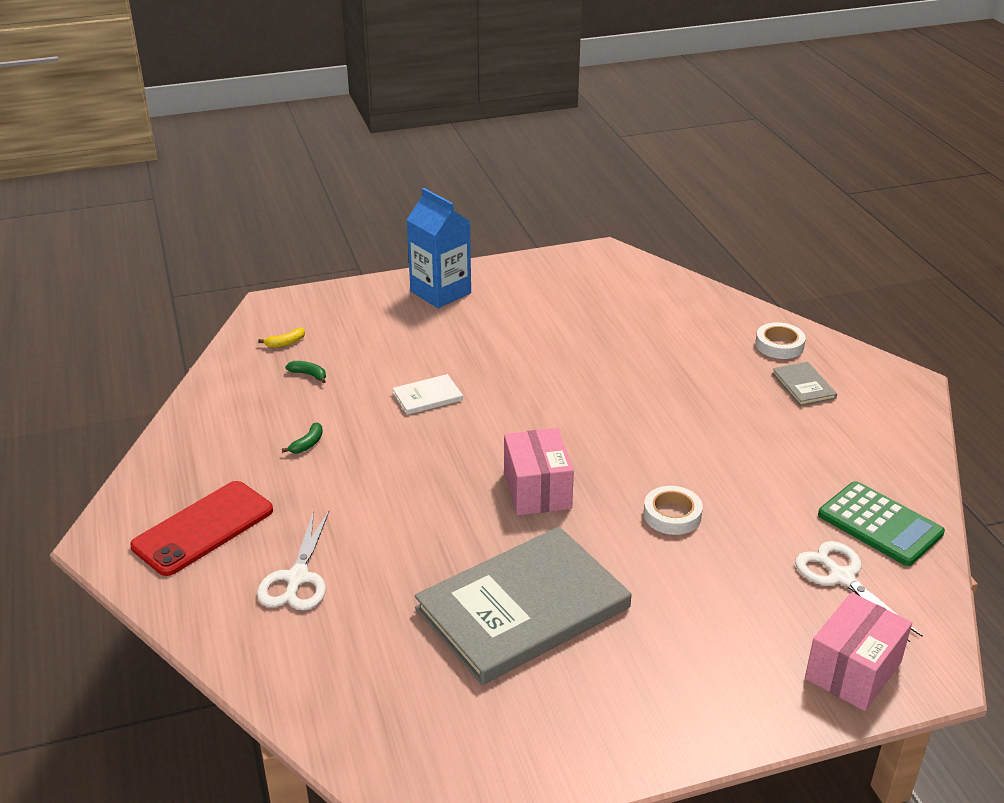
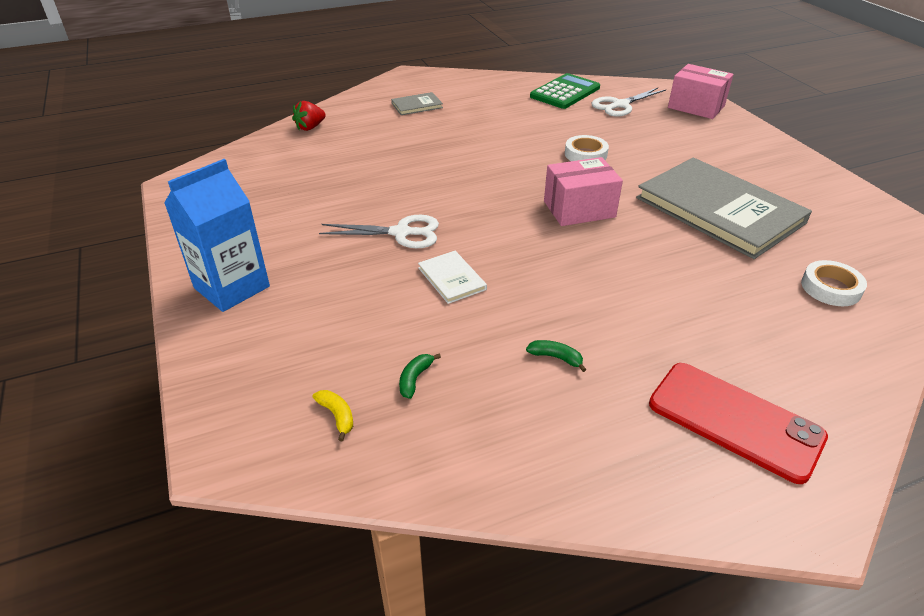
camera: 95 degrees left, 5 degrees up
(297, 578) = (763, 332): white scissors -> white scissors (401, 233)
(729, 313) = (310, 127): none -> red strawberry
(779, 345) = (361, 111): white tape -> white tape (830, 288)

